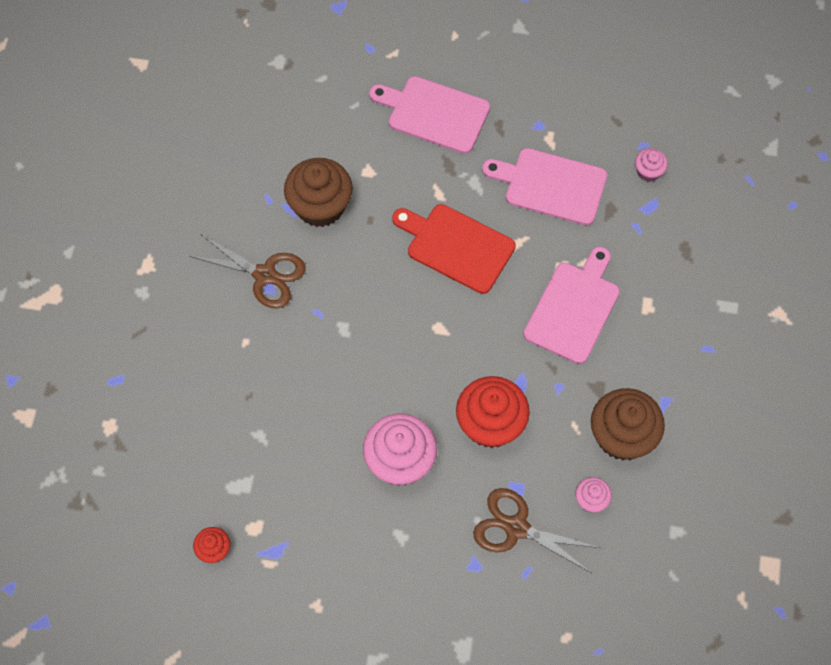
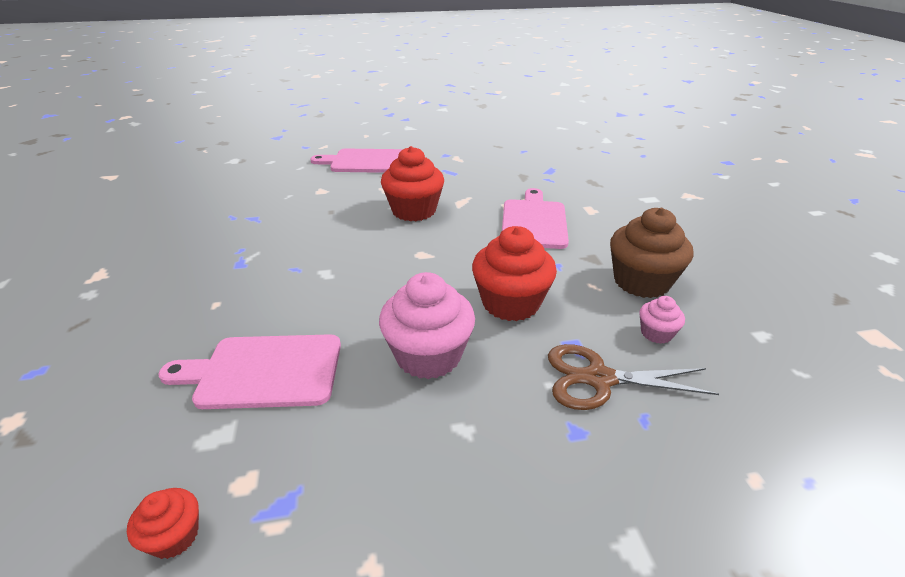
camera: 20 degrees left, 30 degrees down
(265, 275) = (234, 257): brown scissors -> none
(320, 206) = (283, 212): brown cupcake -> none
(456, 247) = (414, 211): red cutting board -> red cupcake
(551, 186) = (471, 174): pink cutting board -> pink cutting board (264, 371)
(648, 171) = (536, 159): pink cupcake -> none

